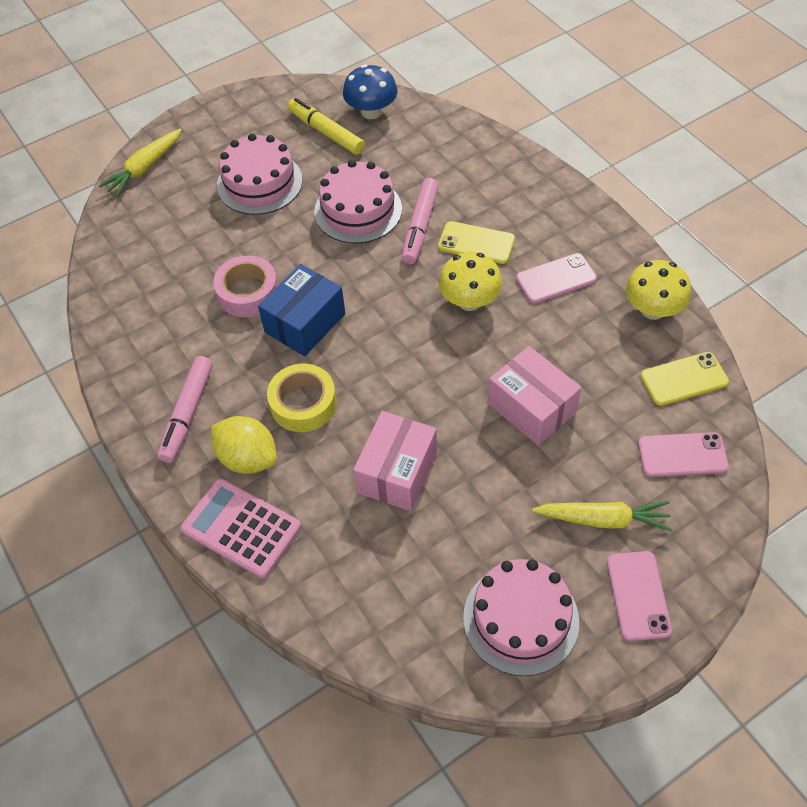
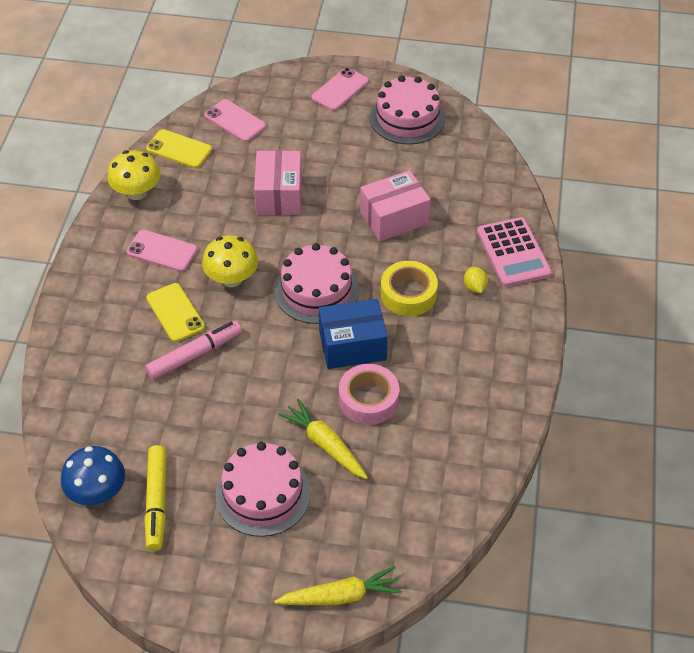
camera: 140 degrees left, 5 degrees down
(187, 413) = (489, 342): pink marker -> none
(248, 458) = (474, 287): yellow lemon -> yellow lemon, size x0.53
(358, 210) = (219, 404): pink cake -> pink cake (316, 290)
(603, 519) = (314, 125): yellow carrot -> yellow carrot (325, 444)

